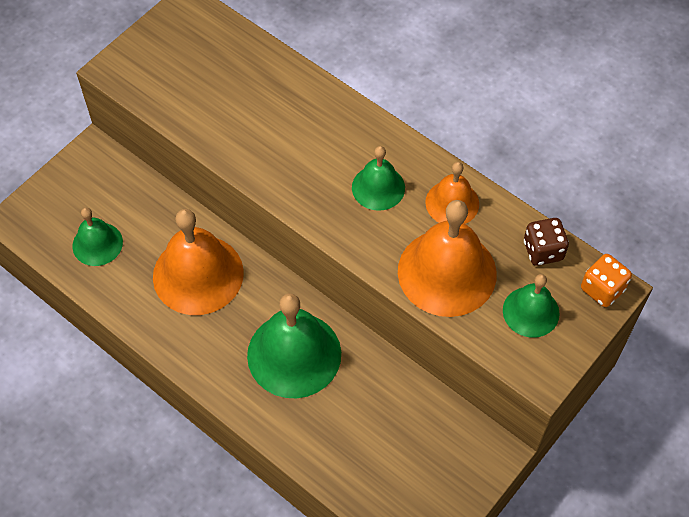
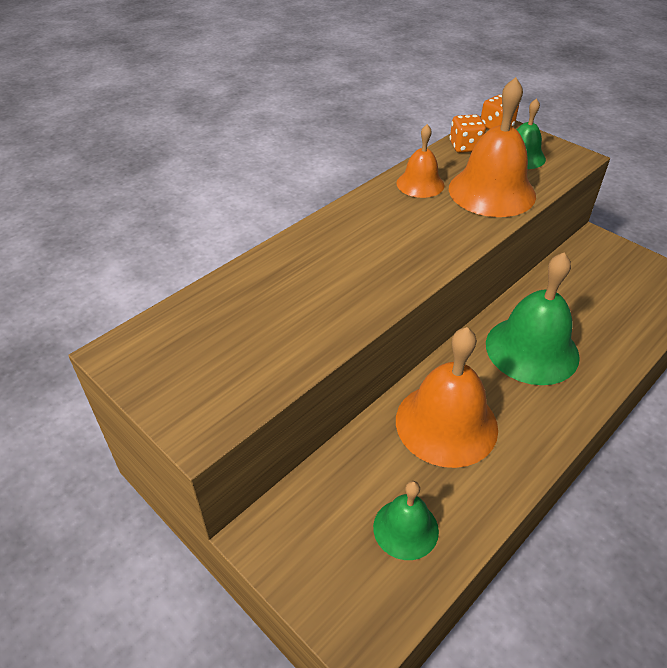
camera: 85 degrees left, 15 degrees down
(378, 187) = (403, 222): green bell -> none
(543, 250) = (465, 147): brown dice -> orange dice

